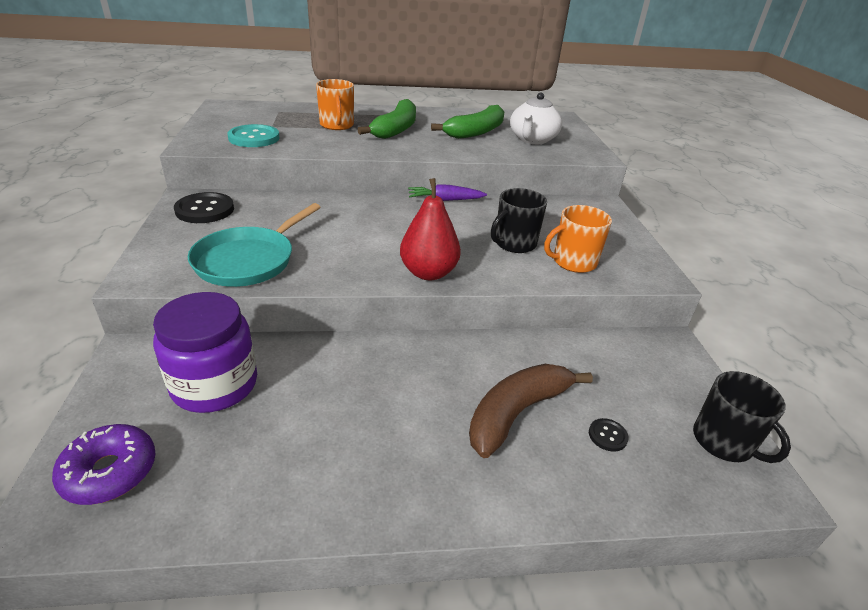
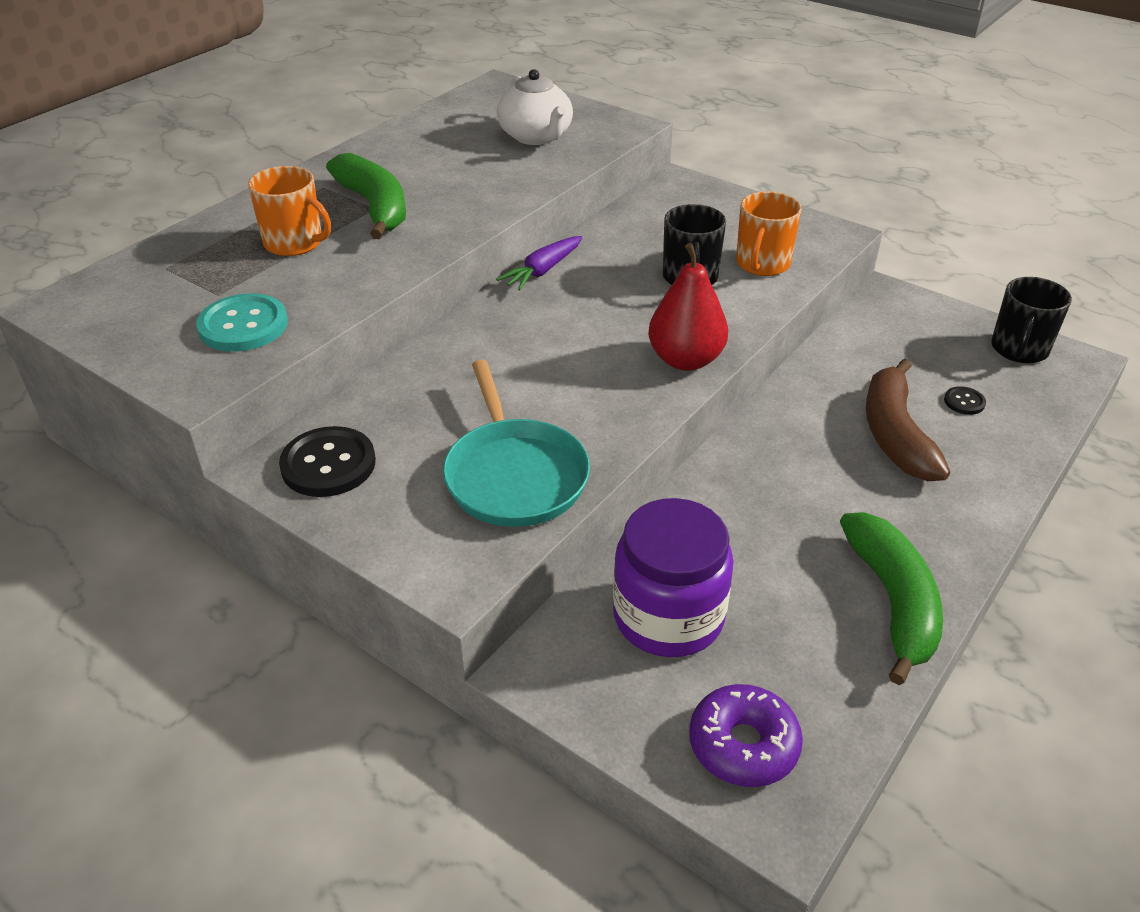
camera: 45 degrees left, 5 degrees up
(476, 132) = (463, 159): green banana -> green banana (892, 601)
(724, 442) = (1019, 349): black mug -> black mug turned 105 degrees clockwise

